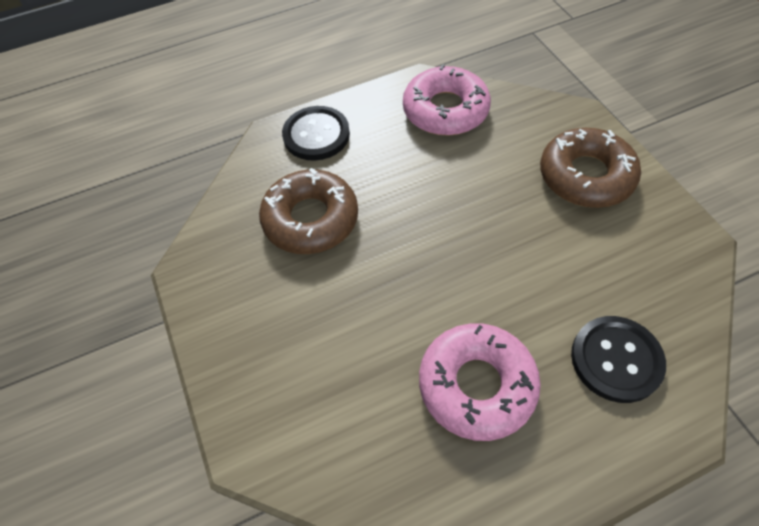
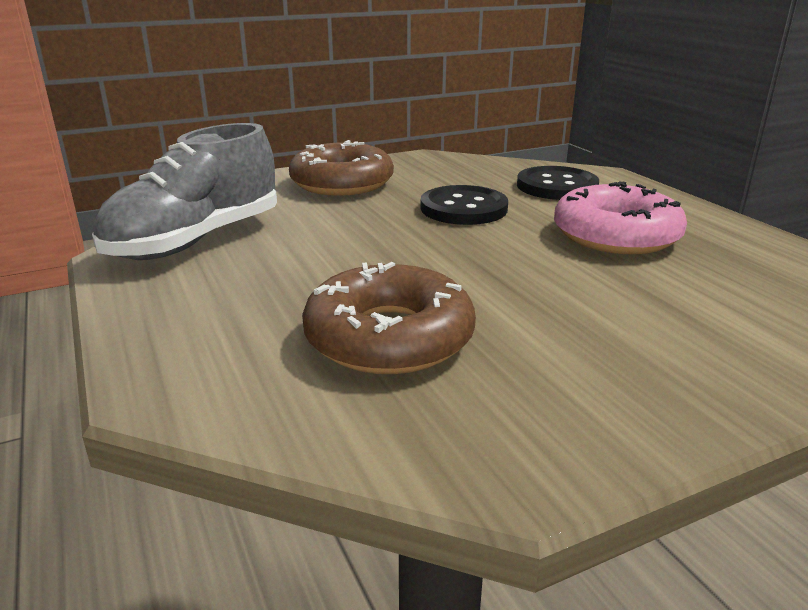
camera: 95 degrees left, 30 degrees down
(316, 135) = (187, 339): black button -> black button (463, 208)
(445, 110) = (196, 241): pink donut -> grey shoe

